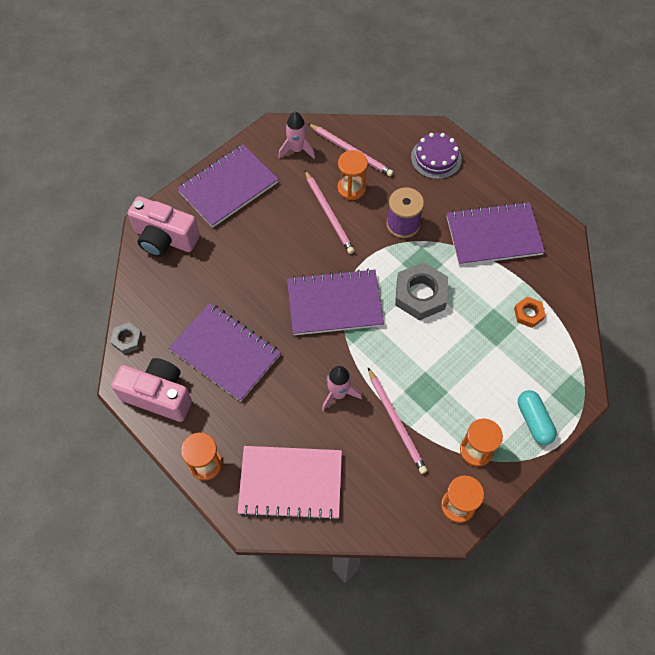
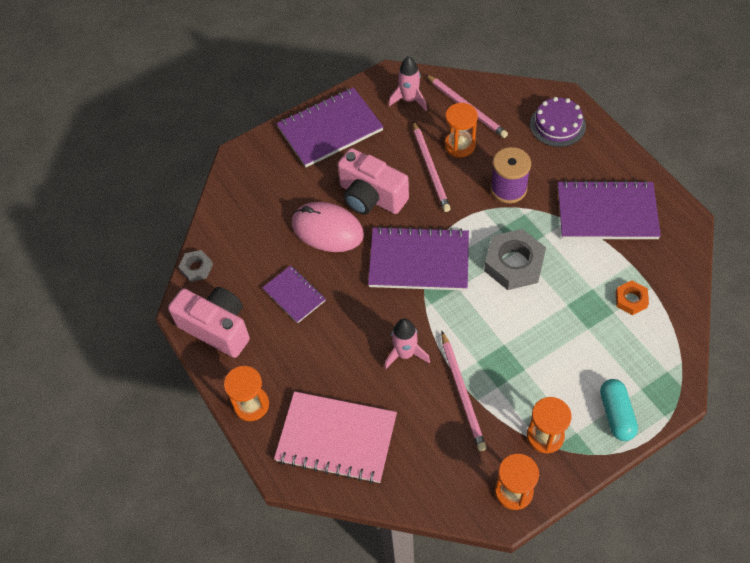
camera: 15 degrees right, 5 degrees down
(165, 238) = (254, 172): pink camera -> pink camera (371, 197)
(225, 353) = (294, 295): purple notebook -> purple notebook, size x0.55
(244, 285) = (327, 229): none -> pink mouse

